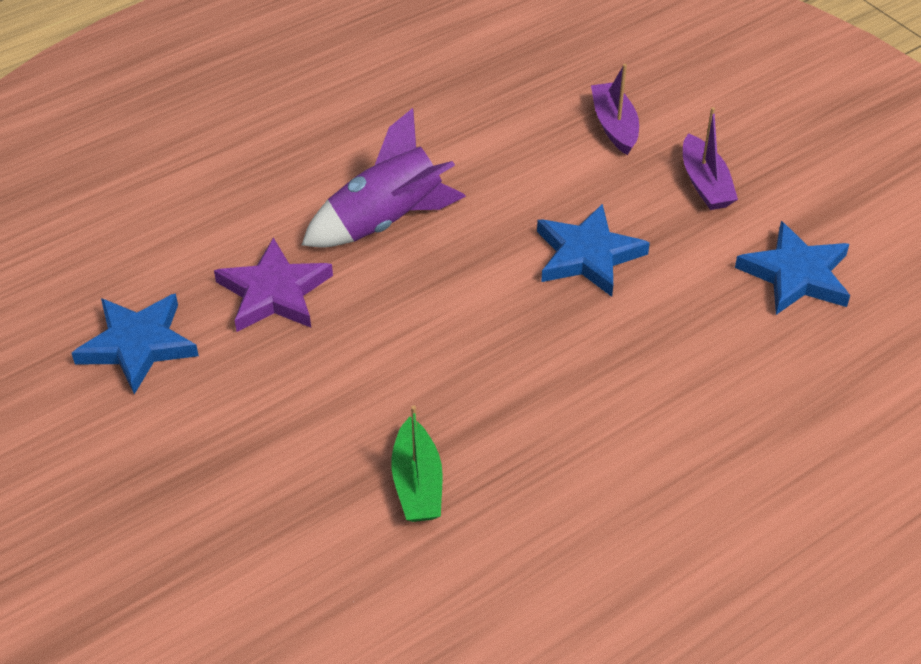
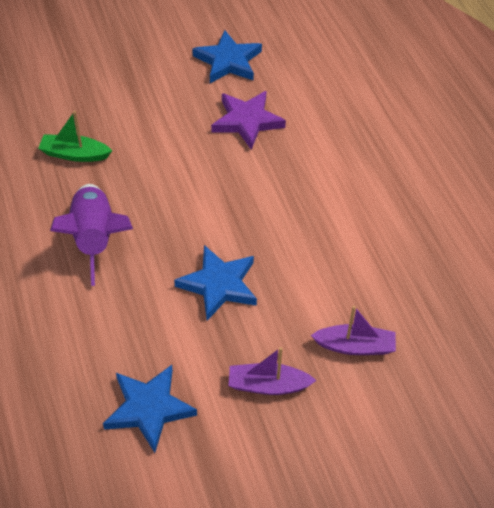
camera: 105 degrees right, 5 degrees up
(386, 222) = (291, 185): purple rocket -> purple rocket (94, 239)

